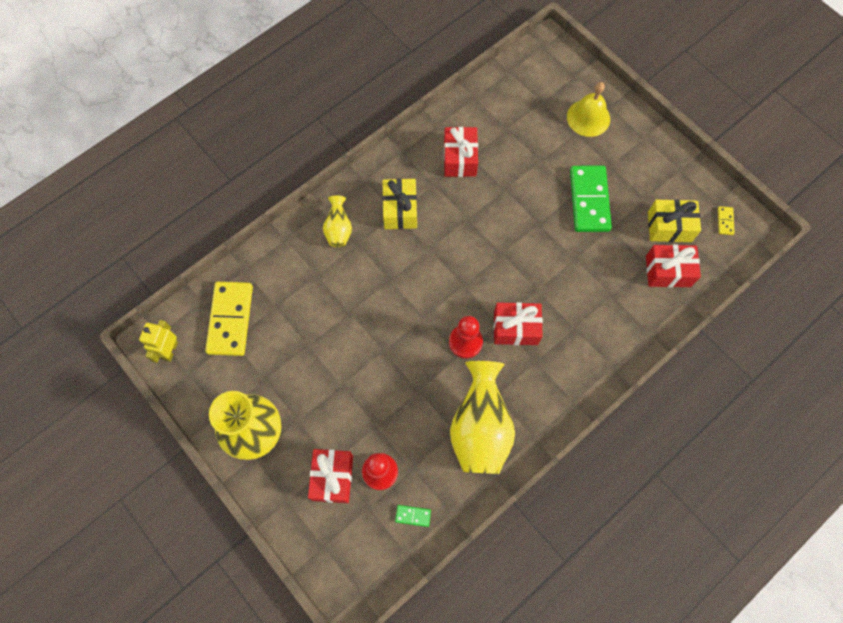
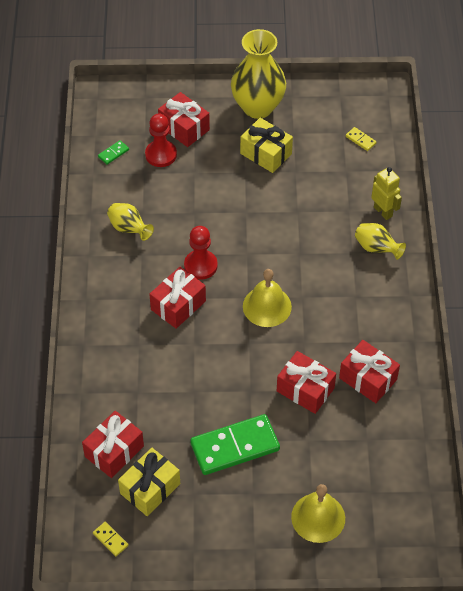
camera: 130 degrees right, 15 degrees down
(170, 350) = (368, 95): yellow robot -> yellow robot (383, 211)
(230, 319) = (360, 140): yellow domino -> yellow domino, size x0.41
(400, 210) = (356, 301): yellow gift -> yellow gift (266, 153)
(459, 266) = (267, 306): none -> yellow bell
(480, 428) = (129, 229): yellow vase -> yellow vase, size x0.50
(505, 190) = (305, 389): none -> red gift
(589, 200) = (235, 446): green domino -> green domino turned 60 degrees counterclockwise

